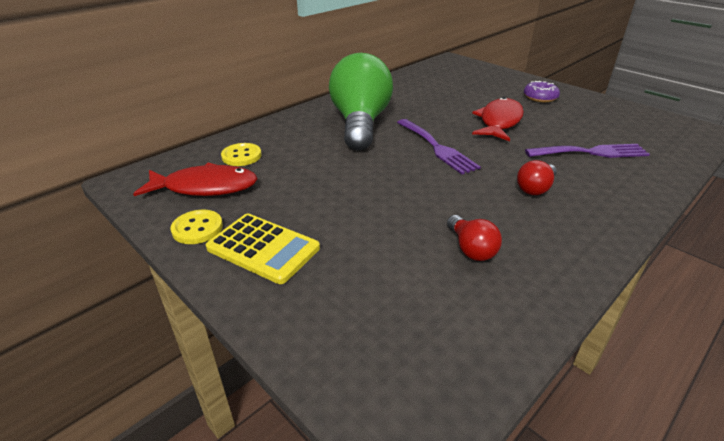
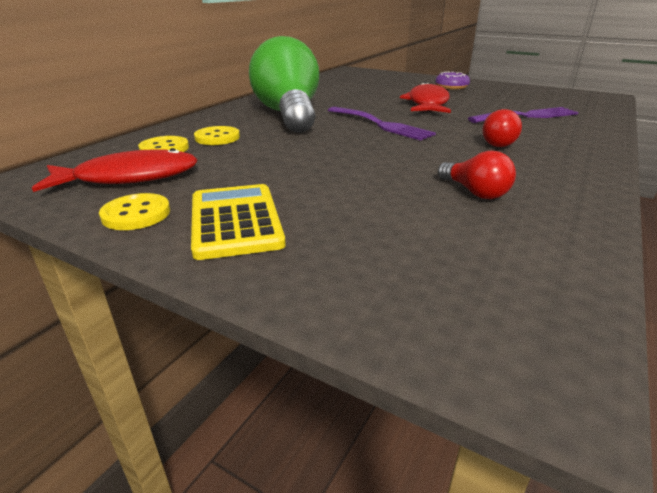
camera: 15 degrees left, 5 degrees down
(263, 248) = (235, 221): yellow calculator -> yellow calculator turned 120 degrees counterclockwise
(287, 147) = (217, 137): none -> yellow button

